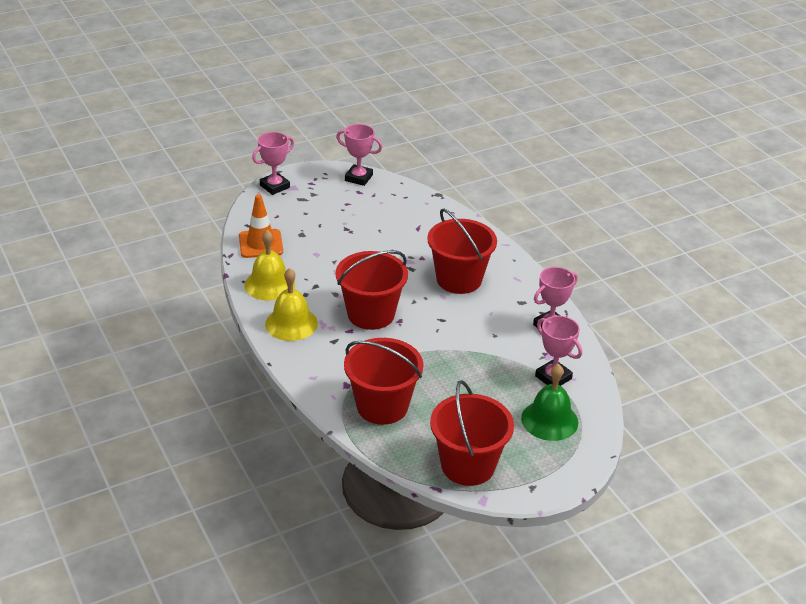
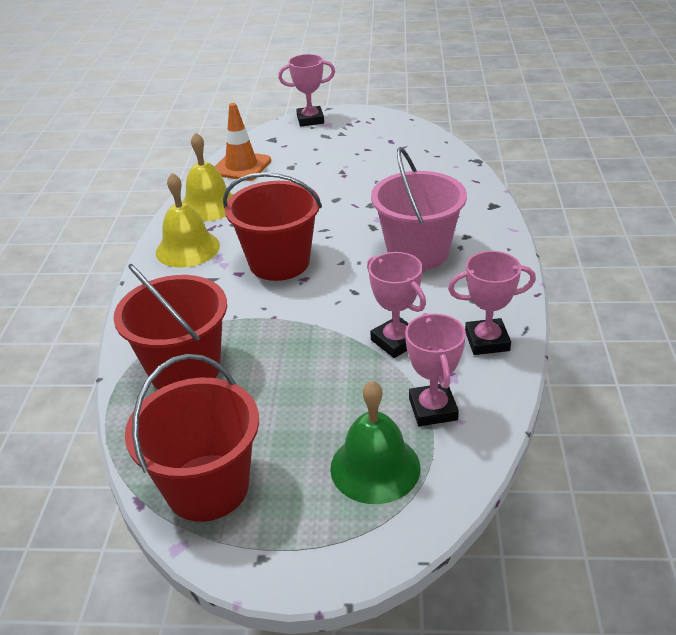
camera: 35 degrees right, 0 degrees up
(358, 178) = (403, 128): pink trophy -> pink trophy (396, 341)
(459, 279) = (418, 253): red bucket -> pink bucket

